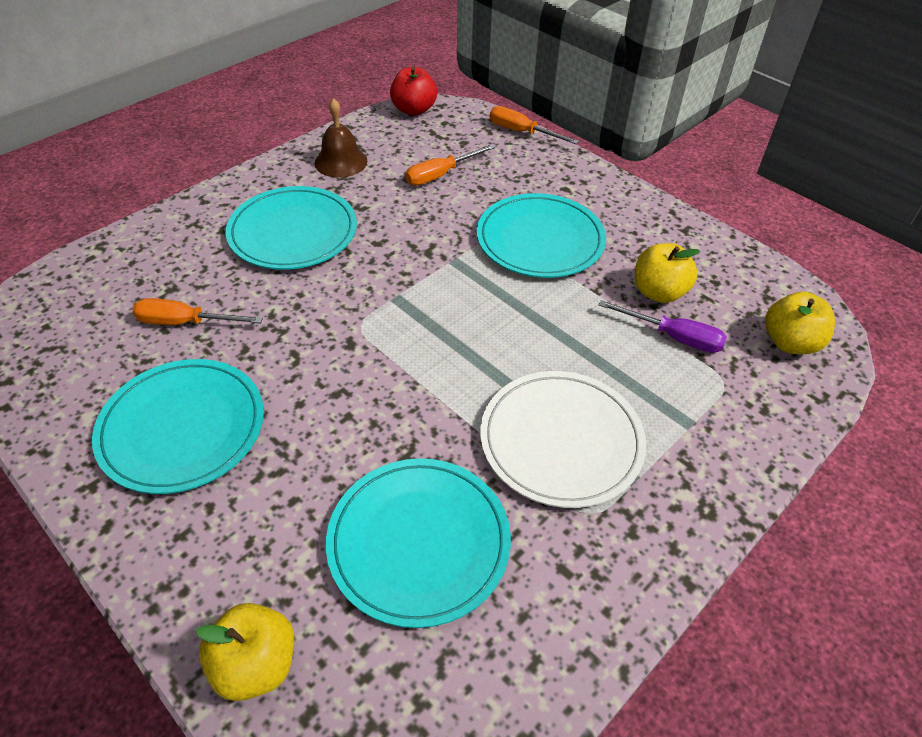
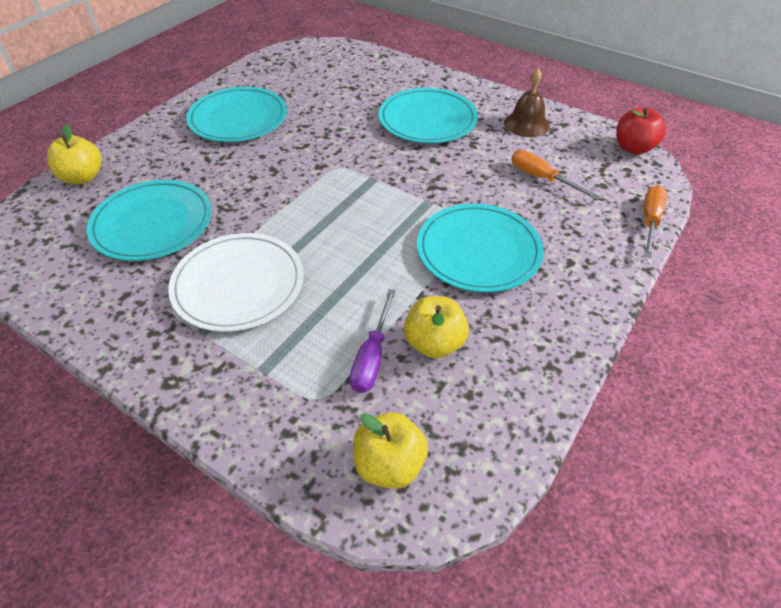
camera: 80 degrees right, 0 degrees up
(185, 322) = (323, 99): orange screwdriver -> none

